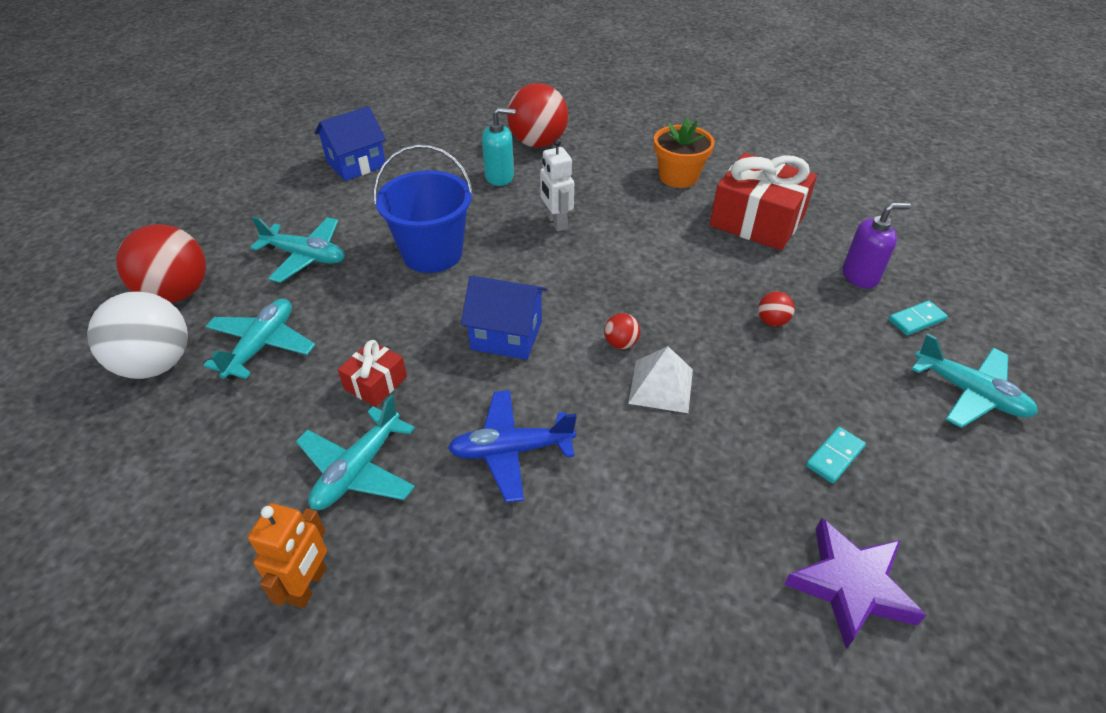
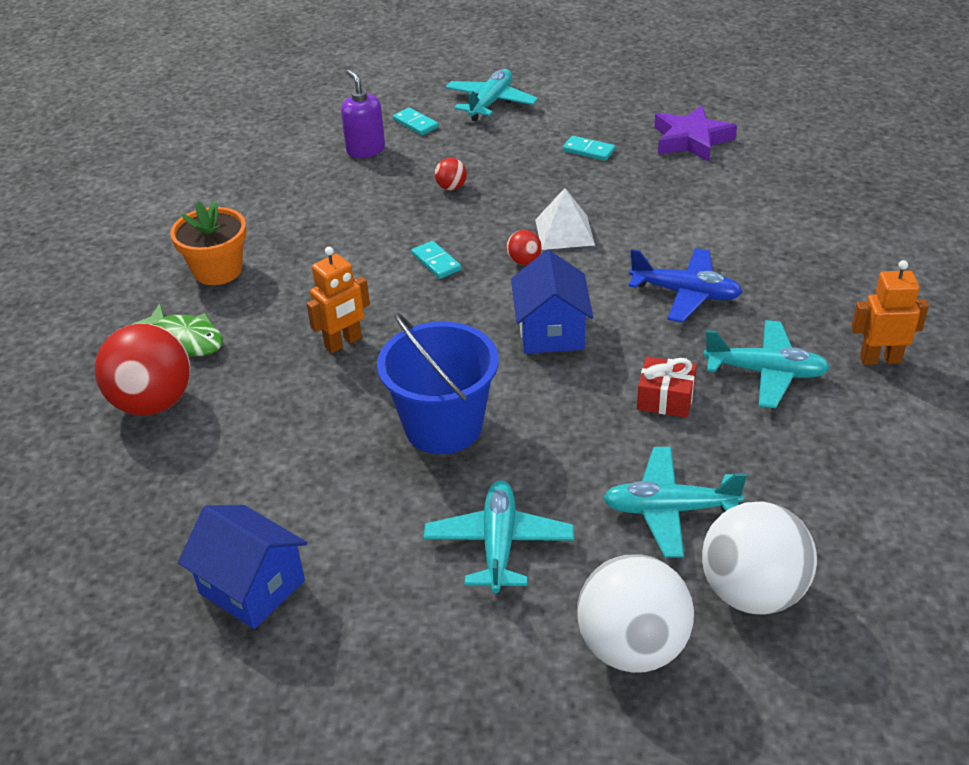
camera: 105 degrees left, 5 degrees down
(177, 293) = (632, 647): red ball -> white ball
(499, 177) = (252, 416): turquoise soap dispenser -> none
(511, 451) = (685, 294): blue plane -> blue plane turned 45 degrees counterclockwise
(556, 222) = (343, 343): white robot -> orange robot
(599, 158) = (186, 339): none -> green fish
(643, 287) = (436, 262): none -> turquoise domino
(757, 221) = (294, 209): red gift -> none

